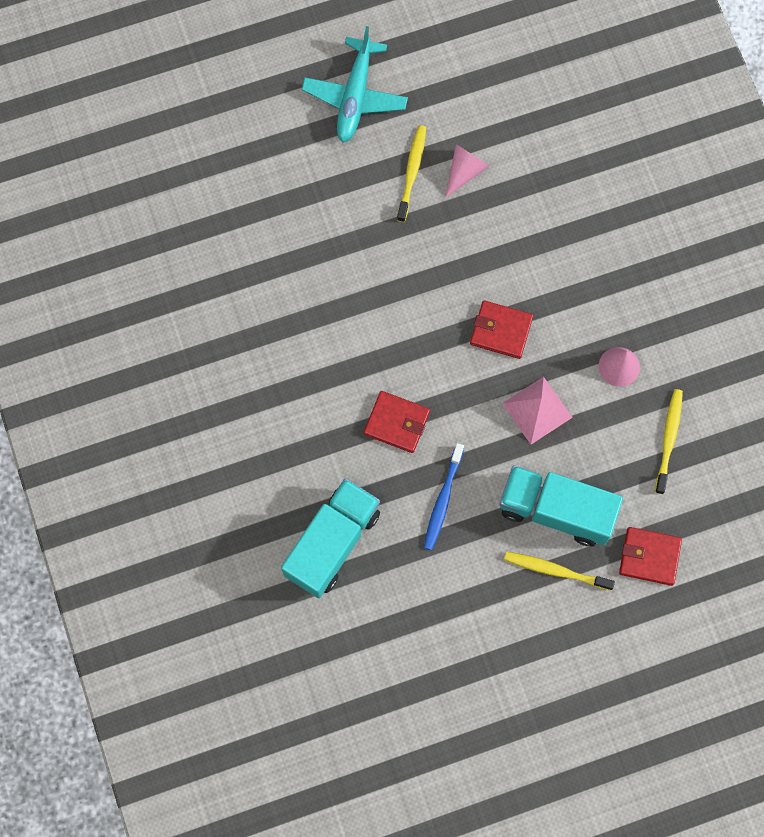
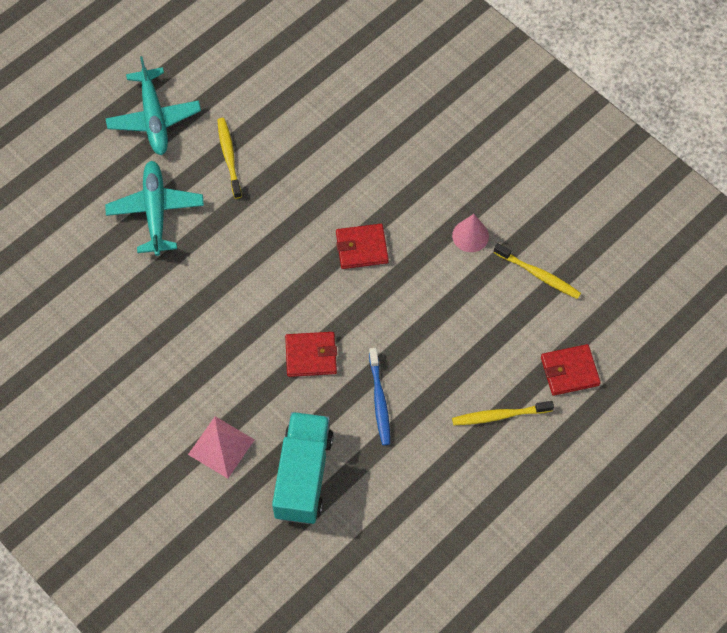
camera: 25 degrees left, 10 degrees down
(311, 200) = (155, 212): none -> turquoise plane
(464, 171) = (272, 139): pink cone -> none
(537, 410) = (421, 297): pink pyramid -> pink pyramid (221, 447)
(556, 511) = (476, 368): turquoise truck -> none
(668, 440) = (538, 274): yellow toothbrush -> yellow toothbrush turned 135 degrees clockwise

